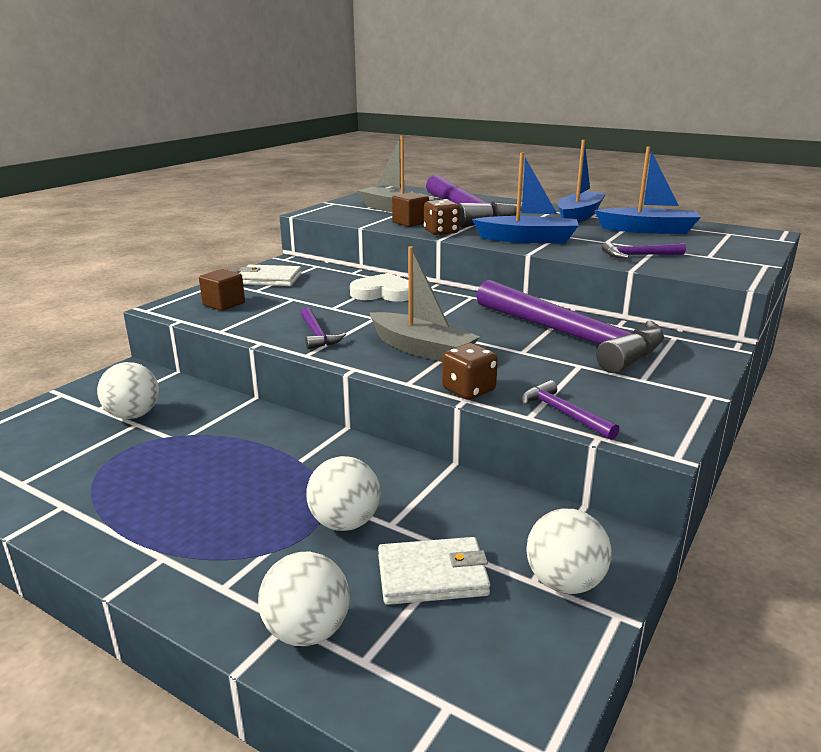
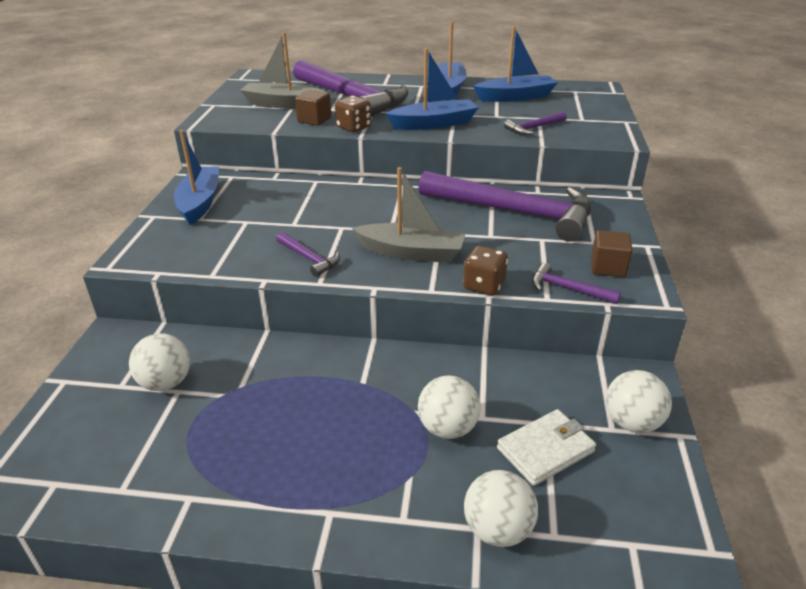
camera: 25 degrees left, 10 degrees up
(224, 304) = (183, 243): brown cube -> brown cube (608, 267)
(269, 279) = (200, 202): white wallet -> blue boat
(383, 293) = (324, 197): white heart -> none

